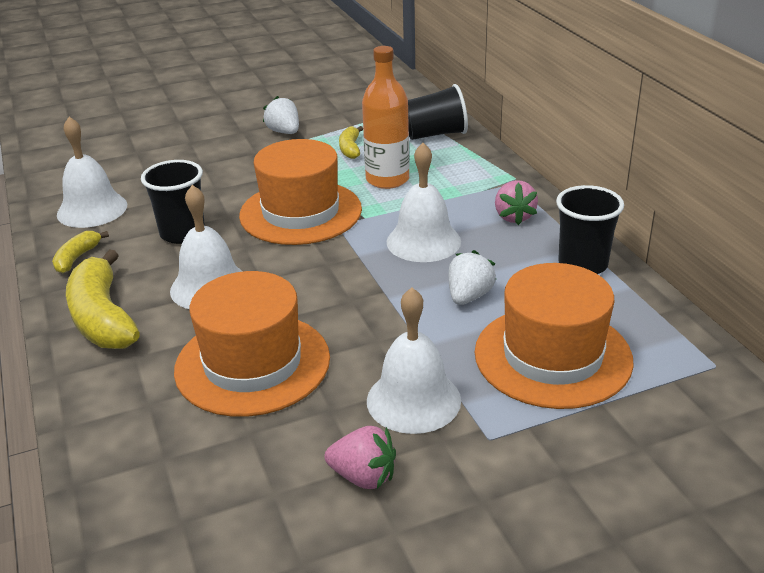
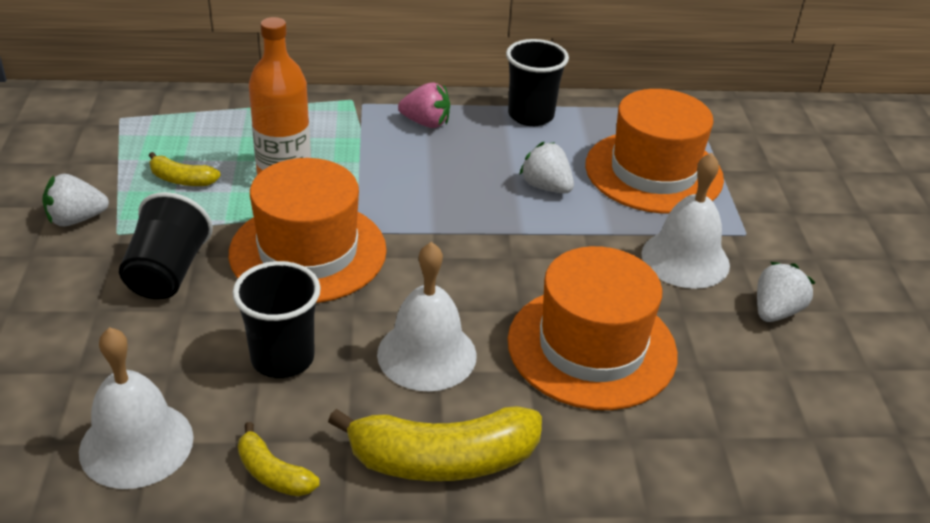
camera: 75 degrees left, 5 degrees up
(363, 476) = (775, 311): pink strawberry -> white strawberry
(423, 241) = (433, 185): white bell -> none
(434, 134) = (207, 116): black cup -> black cup (167, 273)

